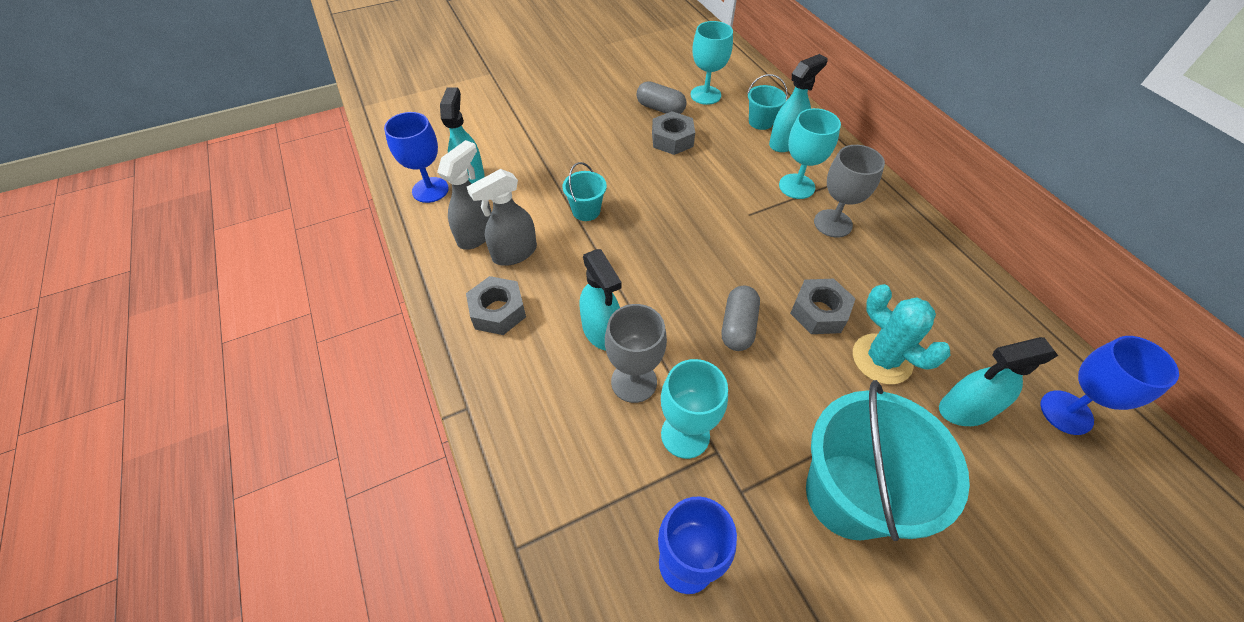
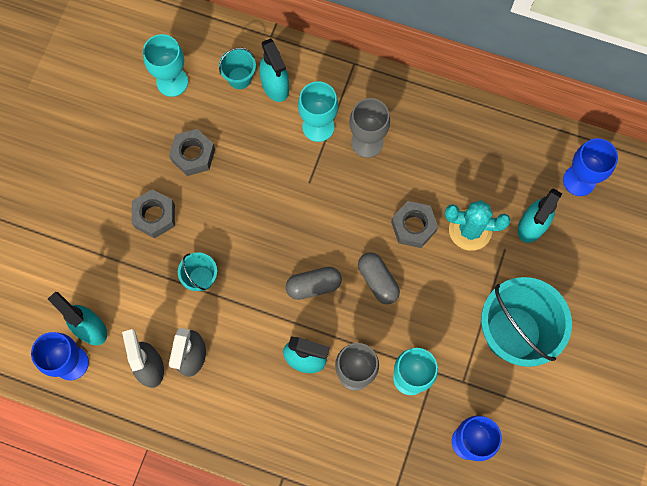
camera: 45 degrees left, 20 degrees up
(498, 311) = (230, 405): grey nut -> grey nut (154, 216)
(660, 109) = (152, 128): grey capsule -> grey capsule (313, 285)
(785, 142) = (275, 86): turquoise spray bottle -> turquoise spray bottle turned 150 degrees clockwise

